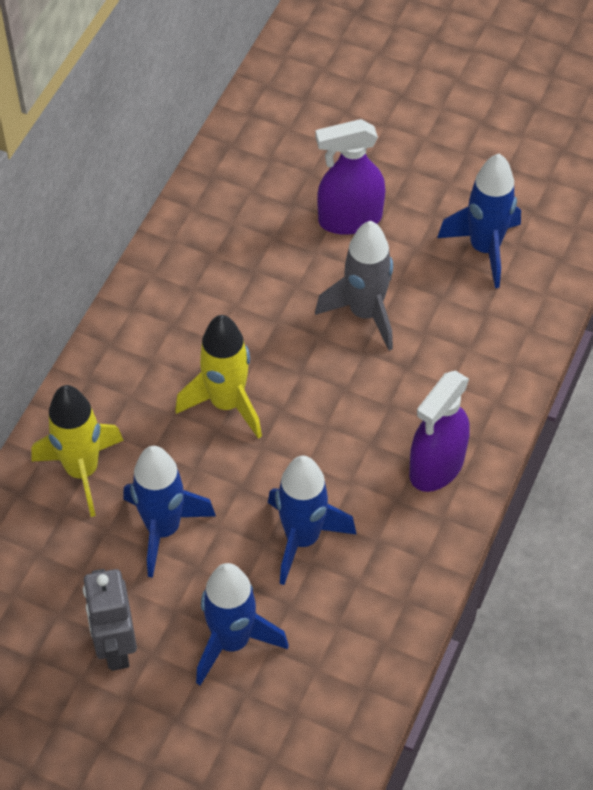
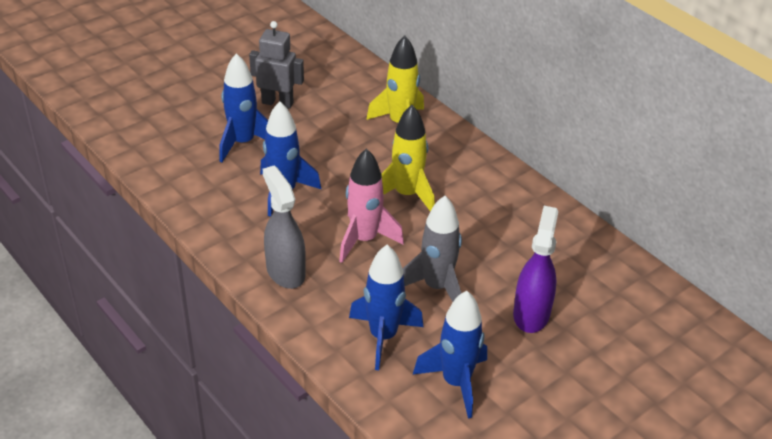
camera: 115 degrees right, 15 degrees down
(163, 529) = (336, 141): blue rocket -> blue rocket (383, 337)
(334, 412) = (364, 240): none -> pink rocket
(436, 466) = (285, 271): purple spray bottle -> grey spray bottle

